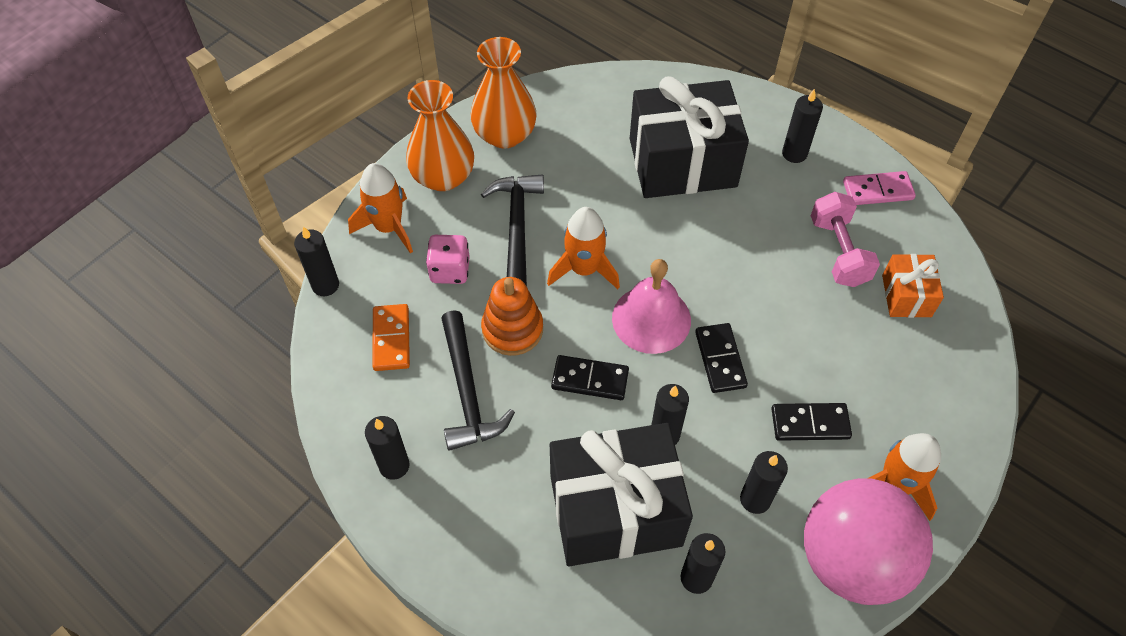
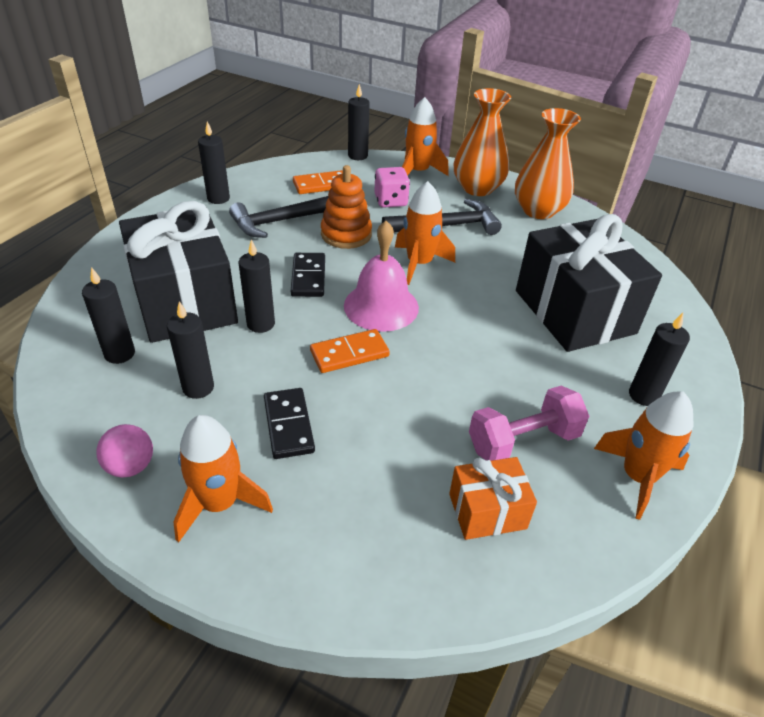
camera: 75 degrees right, 15 degrees down
(720, 359) = (349, 353): black domino -> orange domino
(851, 559) = (130, 466): pink ball -> pink ball, size x0.41
(877, 190) = (637, 477): pink domino -> orange rocket

